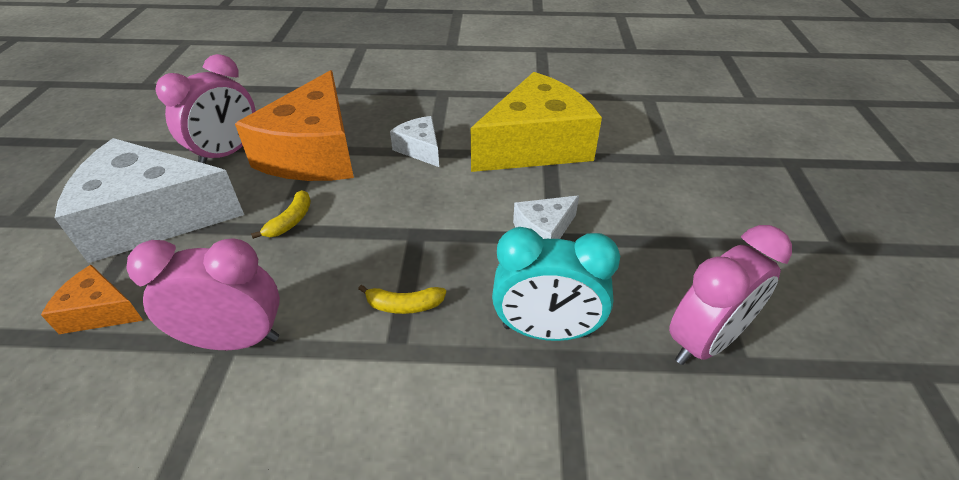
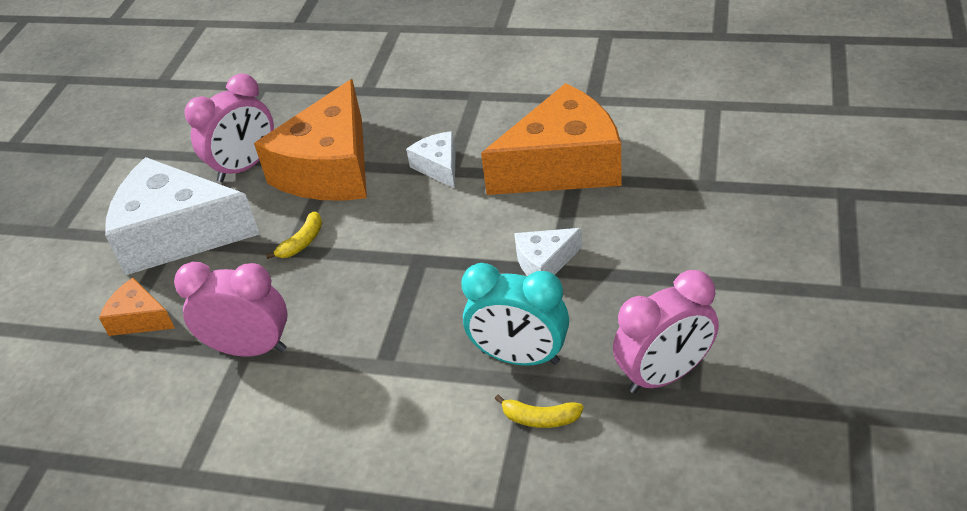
camera: 15 degrees right, 0 degrees up
(404, 305) = (397, 327): yellow banana -> yellow banana (540, 418)
(535, 145) = (563, 165): yellow cheese -> orange cheese

